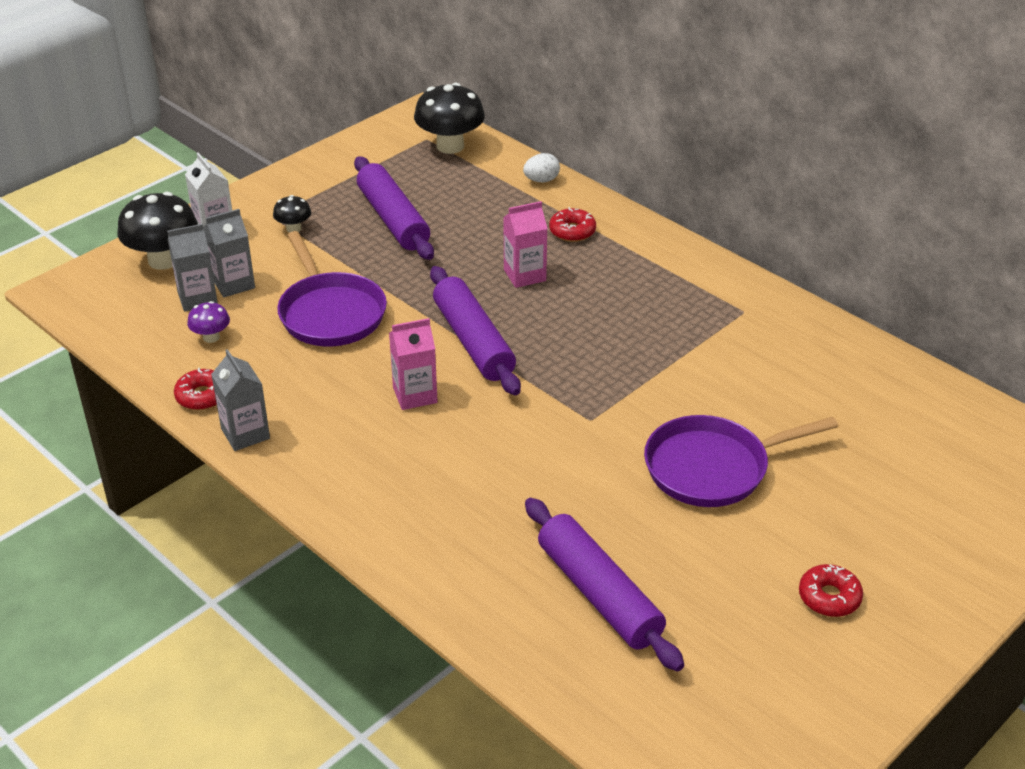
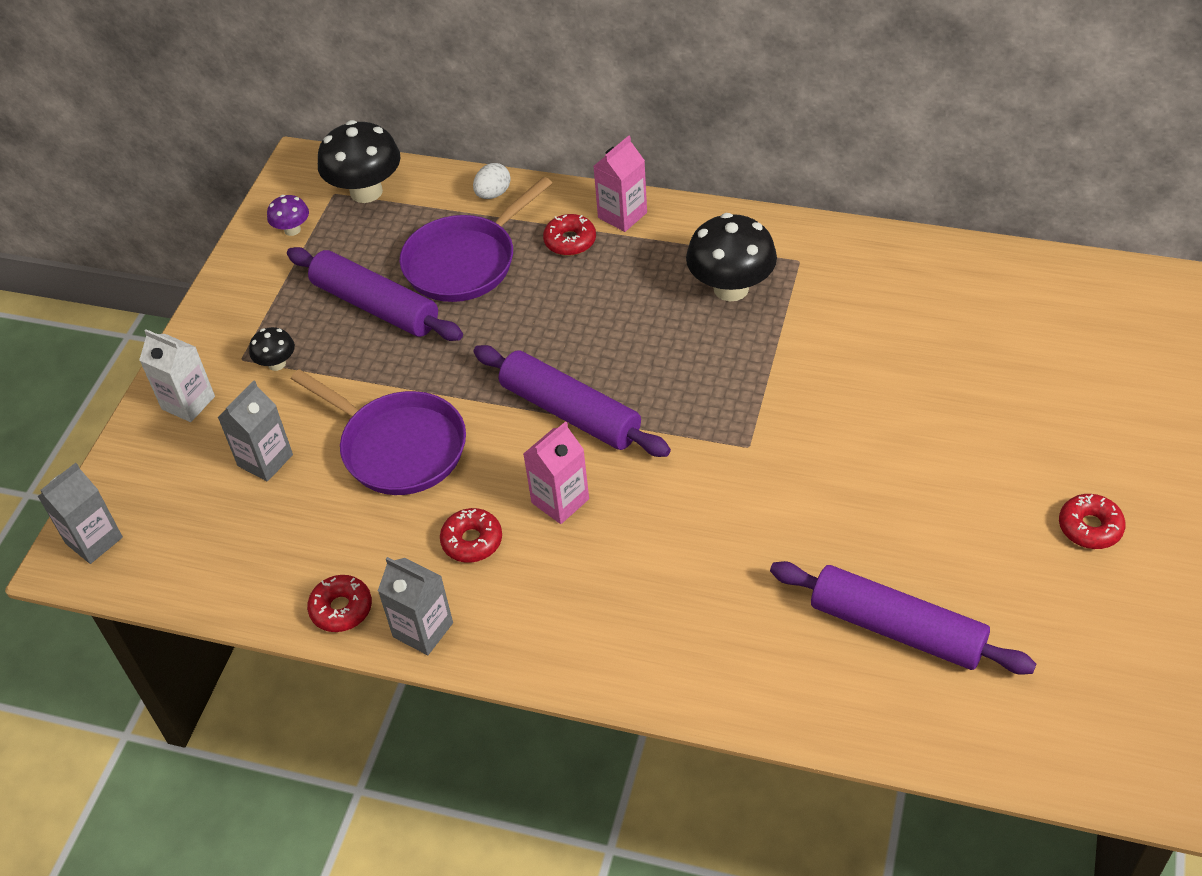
camera: 25 degrees left, 10 degrees up
(163, 260) = (162, 466): black mushroom -> black mushroom (731, 288)
(197, 298) = (239, 496): grey carton -> grey carton (94, 540)
(211, 337) = (293, 535): purple mushroom -> purple mushroom (292, 230)
(329, 393) = (472, 541): none -> red donut
(524, 275) = (562, 313): pink carton -> pink carton (622, 215)
(713, 468) = (896, 444): purple pan -> purple pan (465, 262)

